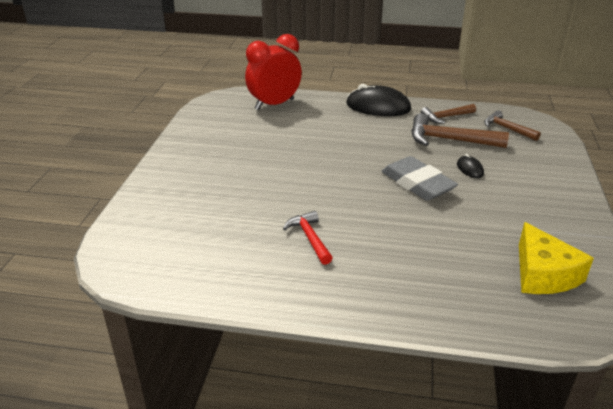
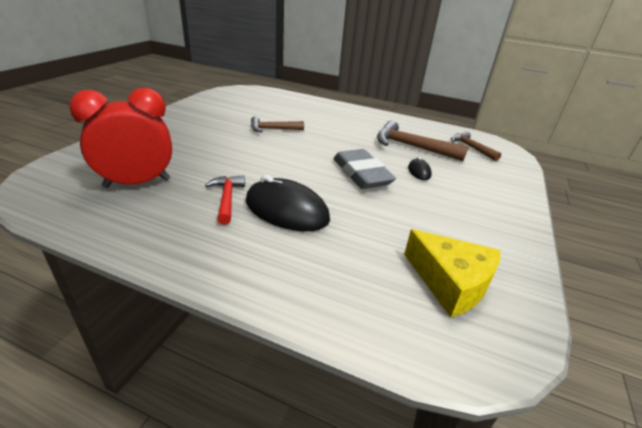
camera: 10 degrees right, 0 degrees up
(274, 104) = (277, 100): red clock -> red clock (137, 183)
(378, 107) = (362, 114): black mouse -> black mouse (286, 210)
(445, 117) = (418, 130): brown hammer -> brown hammer (273, 129)
(543, 274) = (450, 282): yellow cheese -> yellow cheese turned 45 degrees counterclockwise

